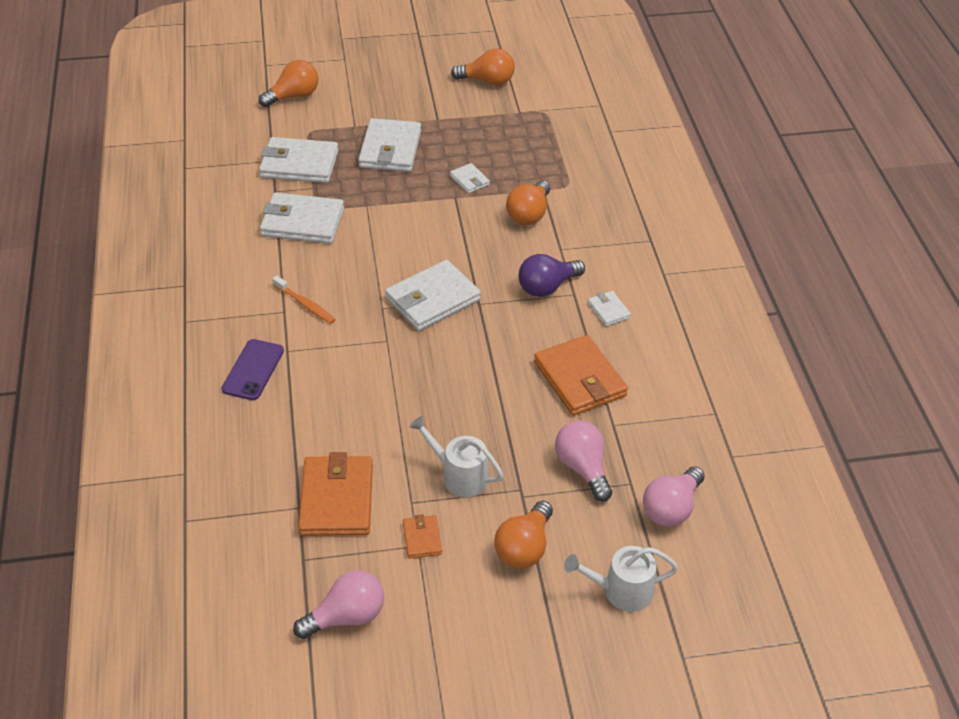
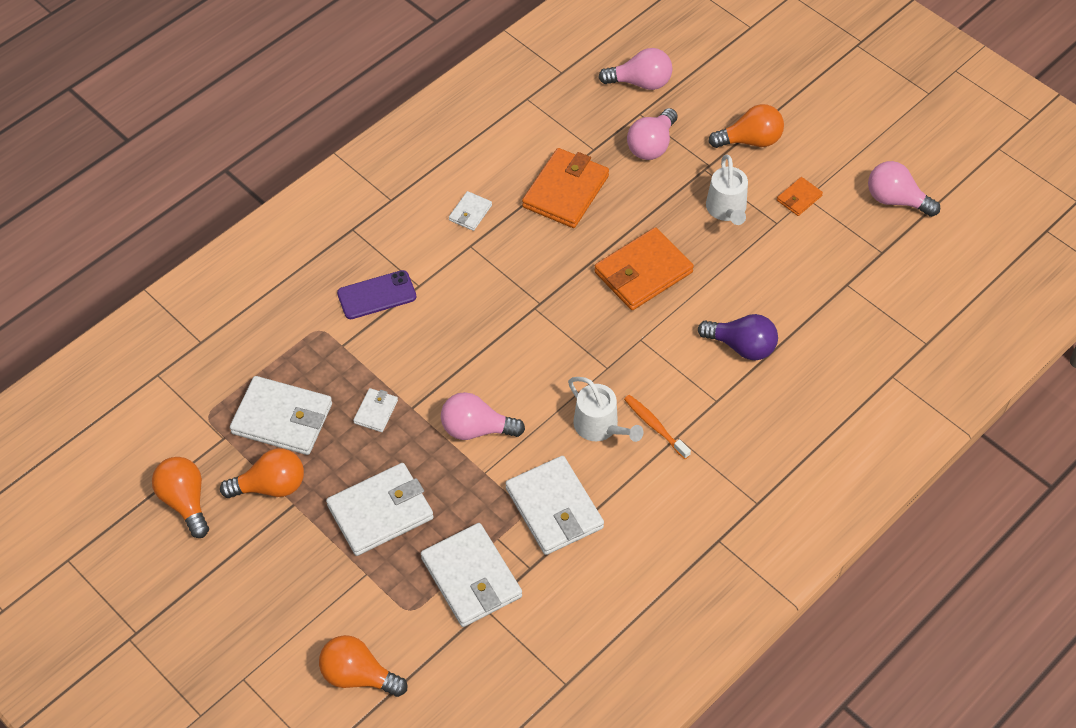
camera: 125 degrees left, 10 degrees up
(253, 370) = (758, 409): purple phone -> purple phone (377, 295)
(305, 305) = (655, 426): orange toothbrush -> orange toothbrush turned 45 degrees counterclockwise
(337, 499) = (818, 266): orange wallet -> orange wallet (643, 272)
(404, 217) = (476, 429): none -> pink light bulb
(432, 299) = (564, 338): white wallet -> white wallet (282, 418)
(529, 214) = (389, 335): orange light bulb -> orange light bulb (271, 486)
(547, 287) = (478, 268): purple light bulb -> purple light bulb (742, 346)
(622, 590) = (732, 76): white watering can -> white watering can (600, 426)

